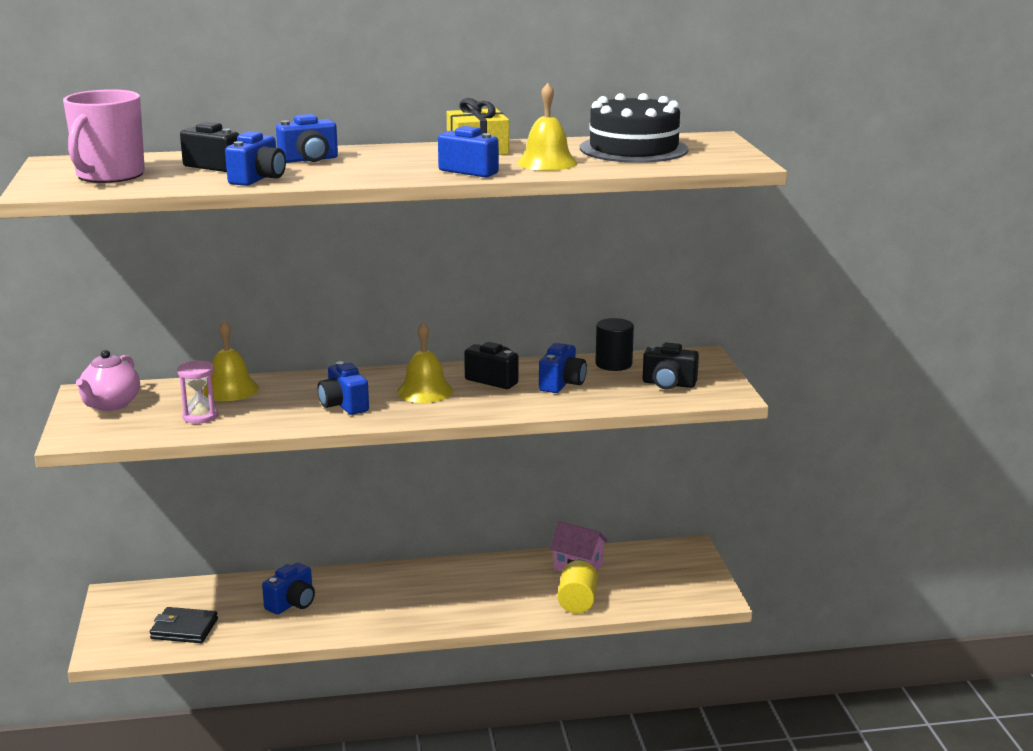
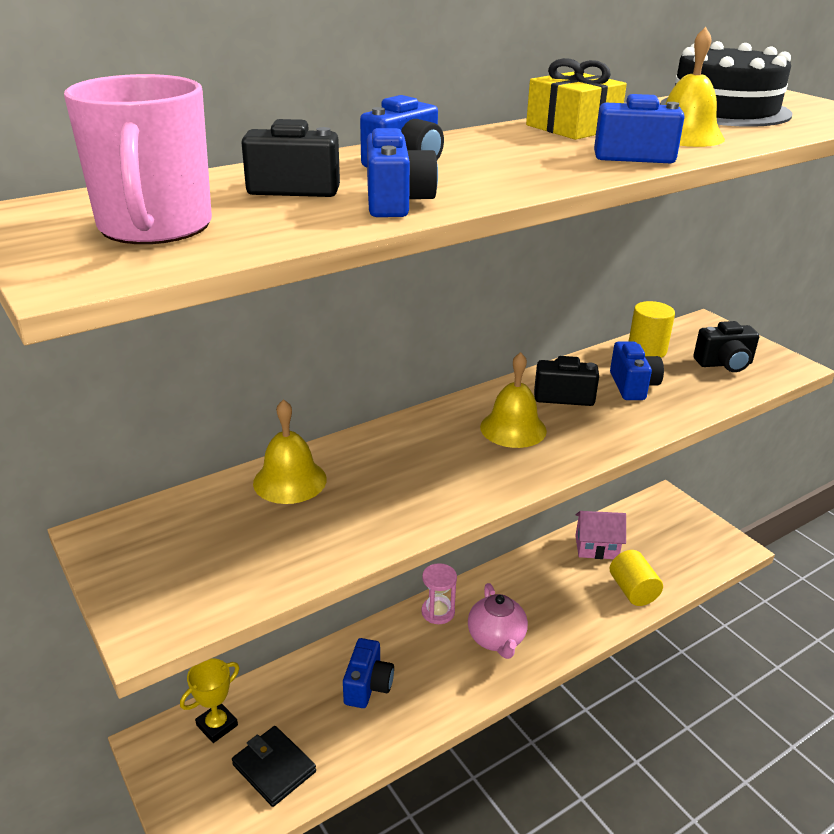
camera: 25 degrees left, 10 degrees up
(110, 405) = (153, 549): pink teapot -> pink teapot (496, 639)
(165, 597) = (217, 725): none -> yellow trophy
(184, 629) = (274, 768): black wallet -> black wallet turned 60 degrees clockwise
(200, 416) = (295, 537): pink hourglass -> pink hourglass (438, 612)
(344, 405) = (449, 472): blue camera -> none
(613, 364) = (647, 350): black cylinder -> yellow cylinder

